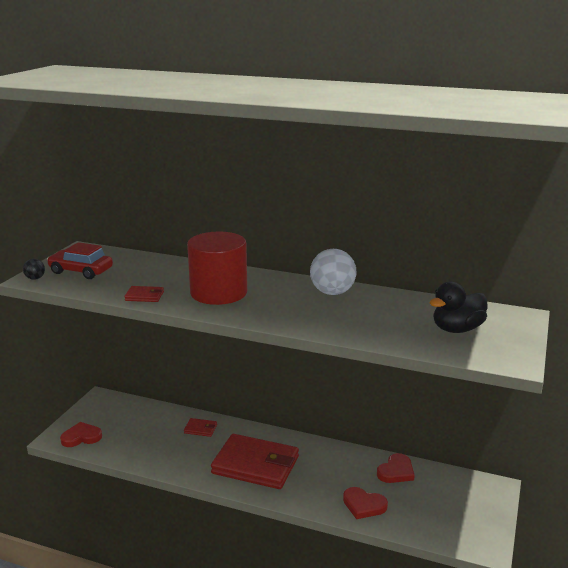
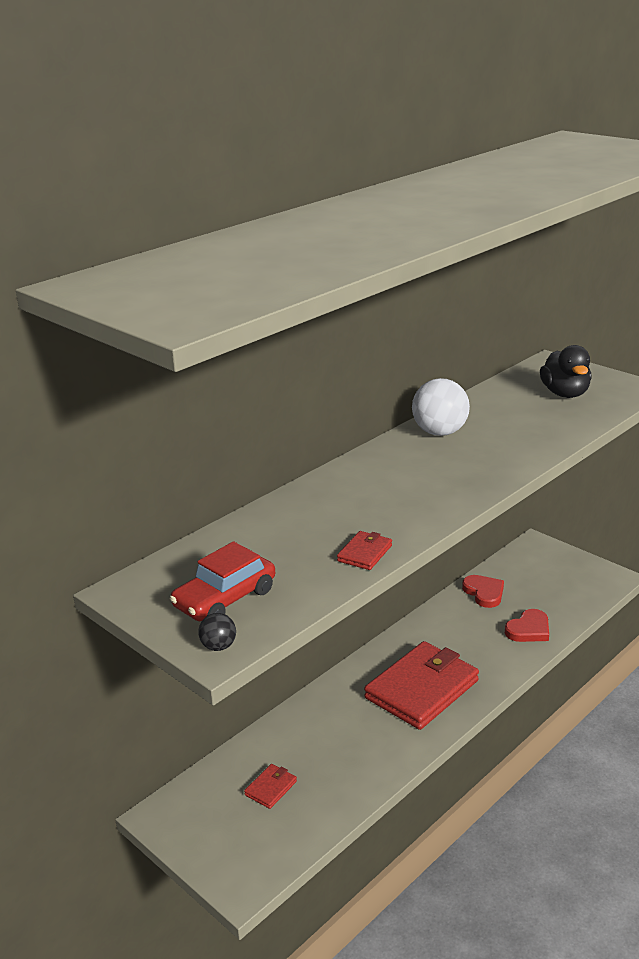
camera: 65 degrees left, 5 degrees up
(81, 437) = (258, 853): red heart -> none
(200, 429) = (317, 721): red wallet -> red wallet (270, 788)
(218, 293) = (391, 499): red cylinder -> none

